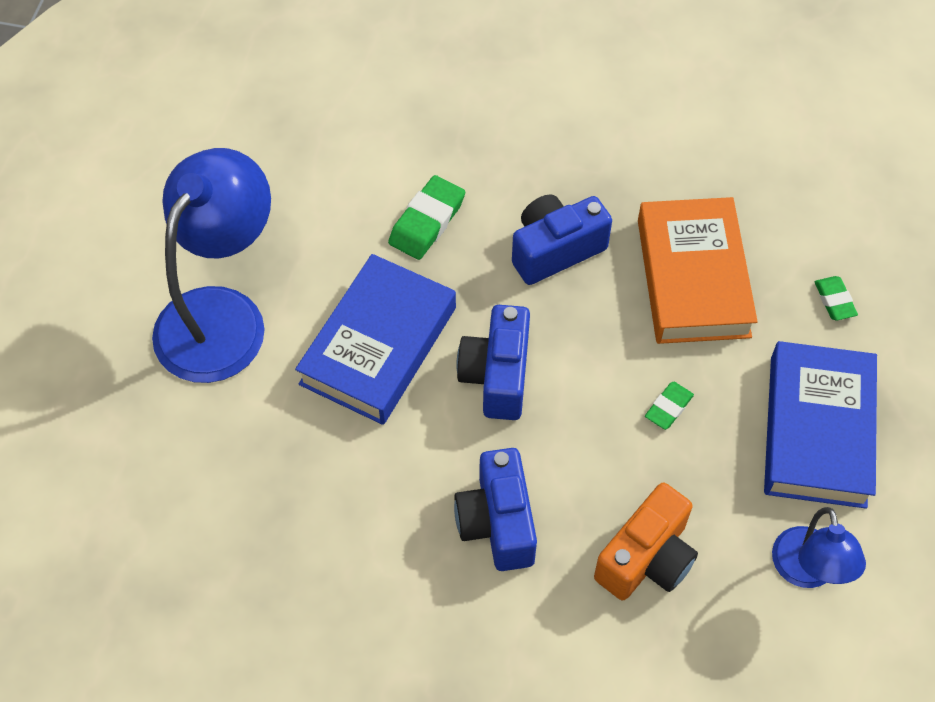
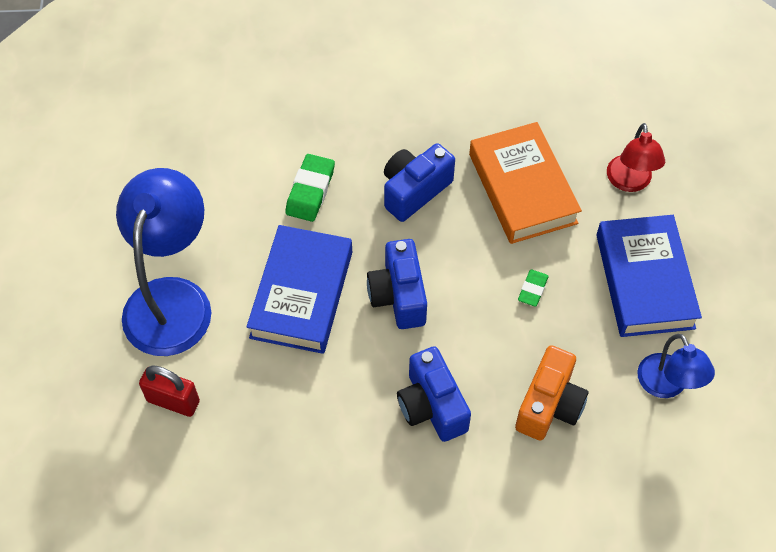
camera: 15 degrees left, 0 degrees up
(185, 438) = (173, 401): none -> red padlock
(834, 300) = (629, 182): green eraser -> red lamp

